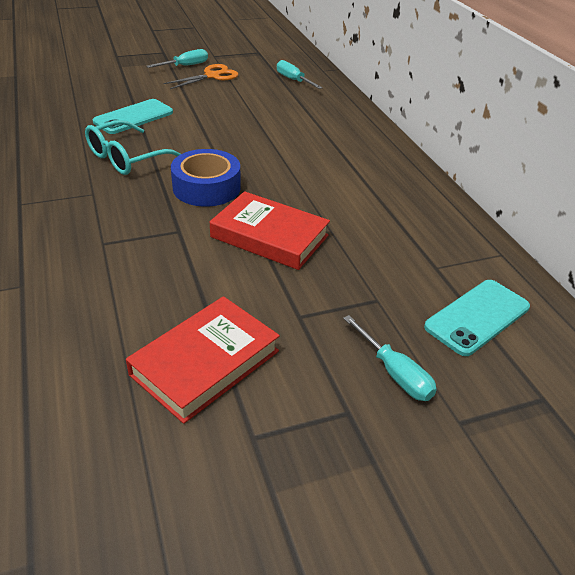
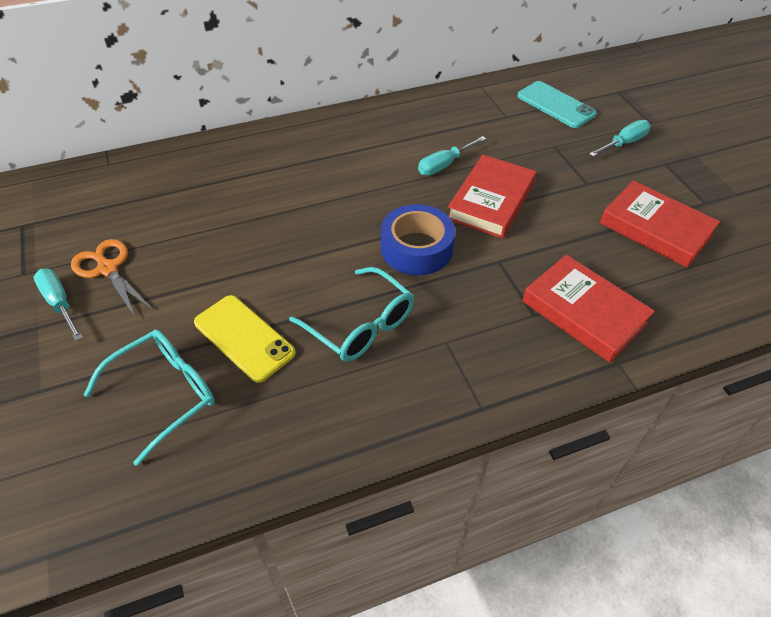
camera: 90 degrees left, 10 degrees up
(93, 275) = (584, 312): none -> red book
(99, 95) = (164, 394): none -> turquoise glasses
(133, 117) = (244, 338): turquoise phone -> yellow phone
(293, 80) = (137, 189): turquoise screwdriver -> turquoise screwdriver (444, 165)

